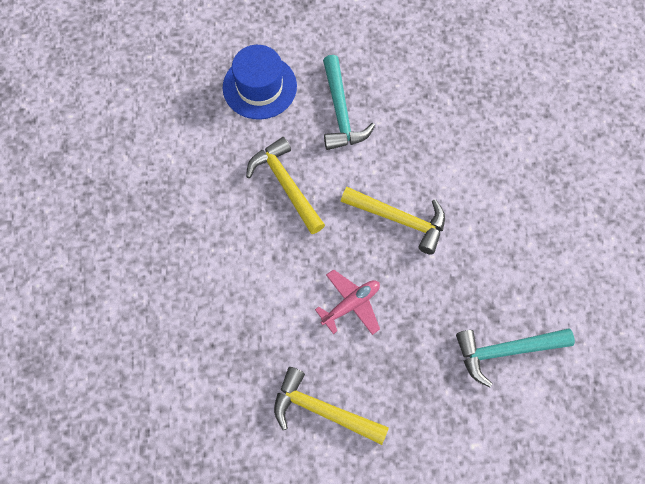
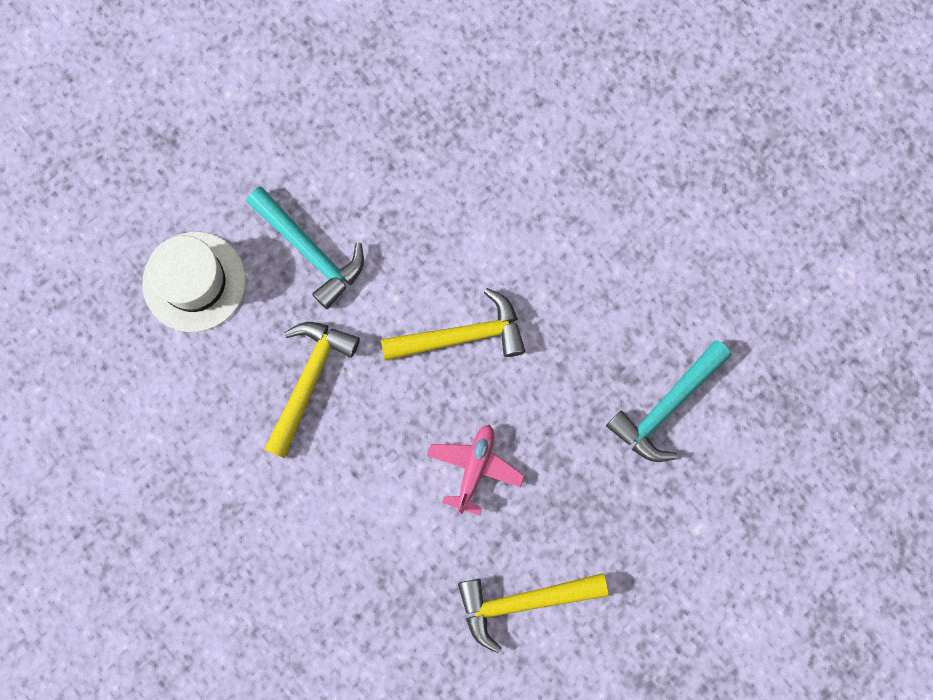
camera: 35 degrees left, 10 degrees up
(259, 87) = (194, 282): blue hat -> white hat
(285, 184) = (309, 380): yellow hammer -> yellow hammer turned 90 degrees clockwise

